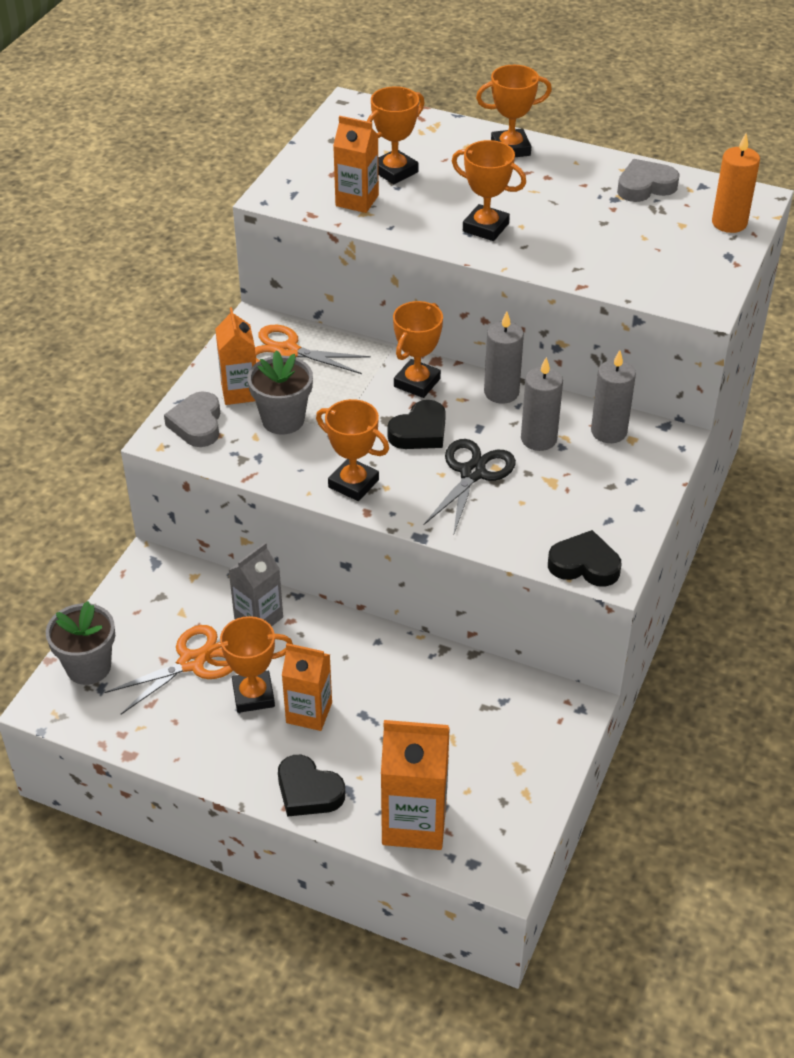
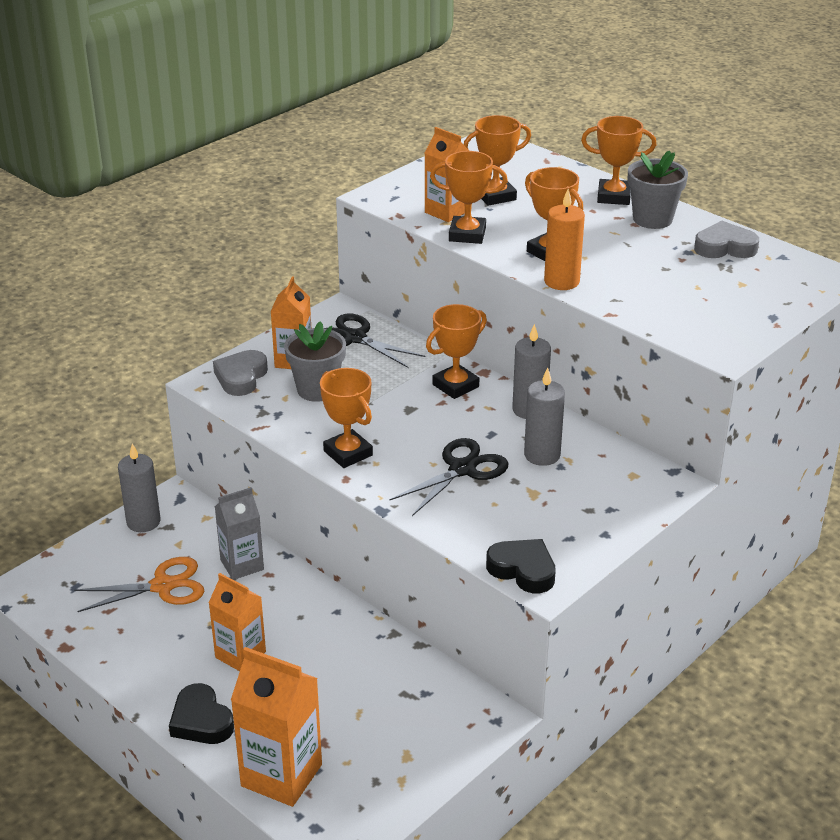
camera: 20 degrees right, 10 degrees down
(88, 667) = (74, 567): grey flower pot -> grey flower pot (652, 219)
(253, 695) = (200, 627): orange trophy -> orange trophy (467, 234)
(287, 352) = (354, 338): orange scissors -> black scissors
(419, 432) = (434, 425): black heart -> none
(608, 431) = (614, 464): grey candle -> grey candle (143, 522)
(729, 223) = (790, 290): orange candle -> orange candle (561, 281)

